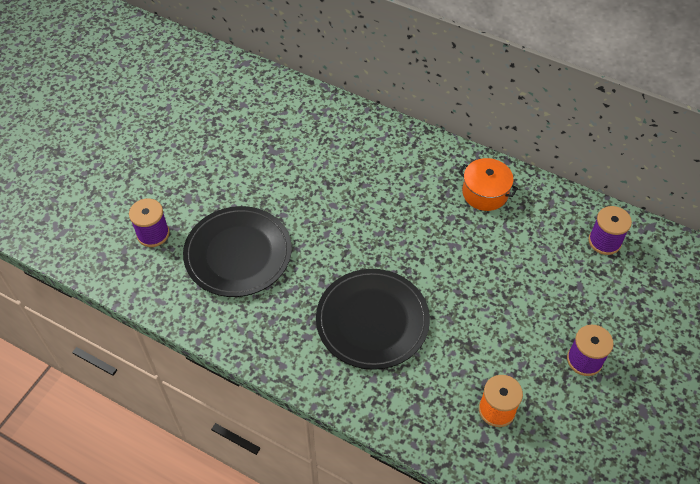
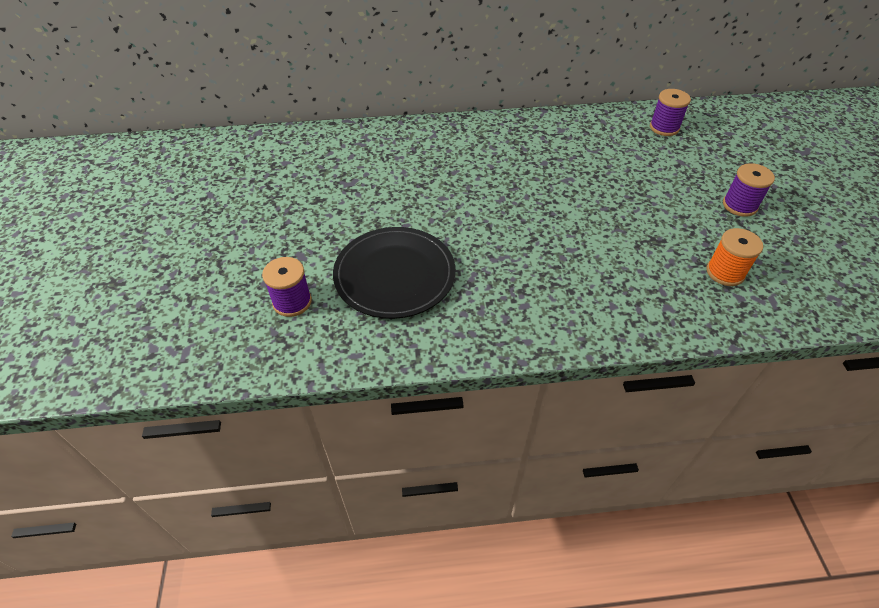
camera: 35 degrees left, 5 degrees down
(372, 320) = (564, 263): black plate -> none
(485, 193) = (551, 136): orange pot -> none

